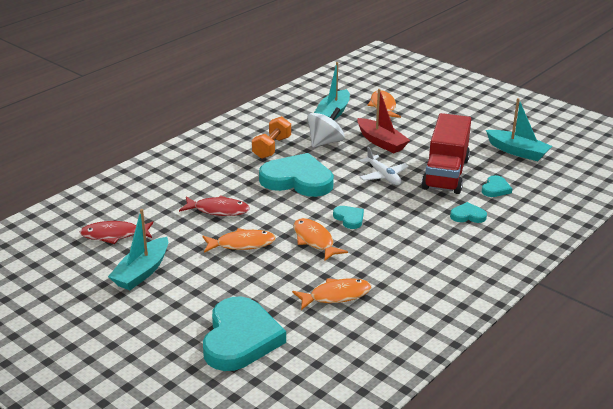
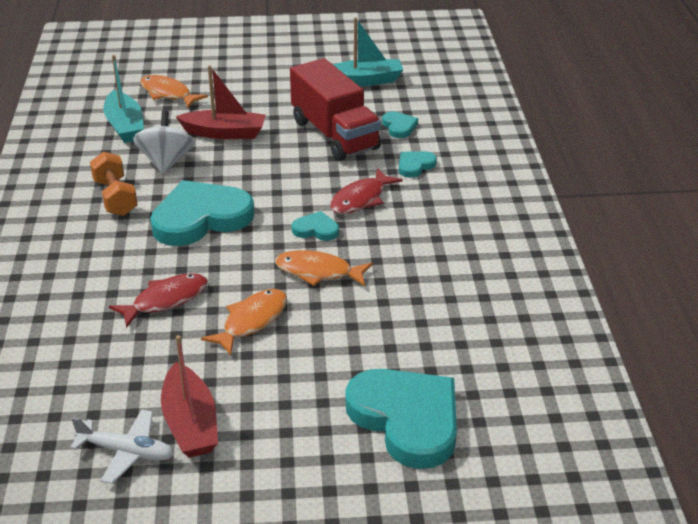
camera: 45 degrees left, 5 degrees up
(114, 235) = (85, 404): red fish -> red fish (361, 199)
(142, 272) = (190, 423): turquoise boat -> red boat
(336, 296) = (424, 315): orange fish -> none
(383, 176) = (281, 167): white plane -> white plane (127, 452)

